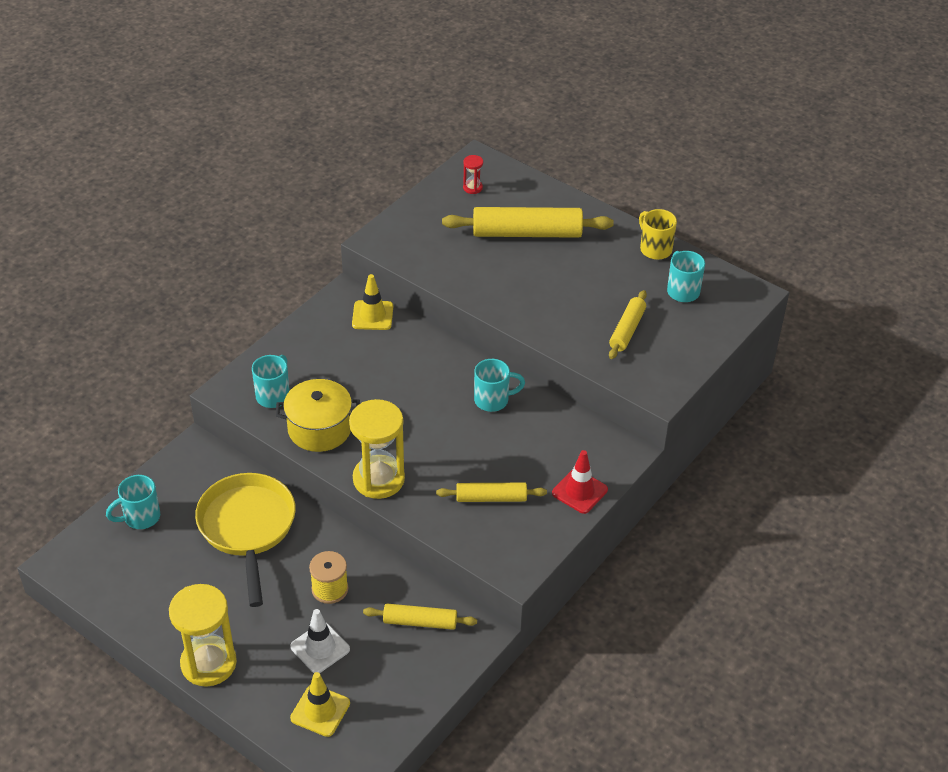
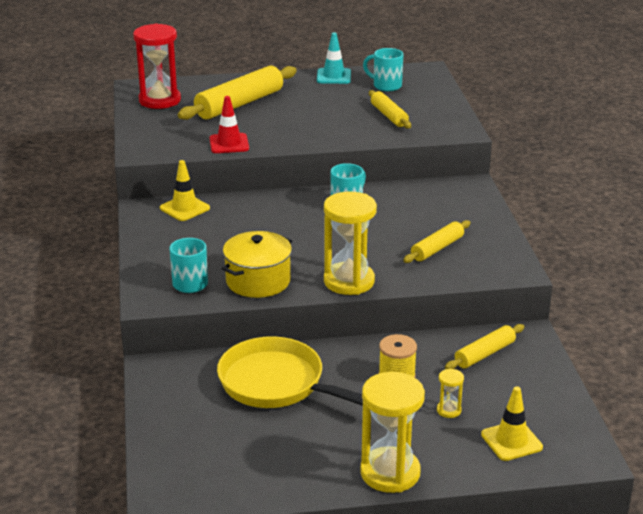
camera: 45 degrees left, 15 degrees down
(140, 517) = (181, 431): turquoise mug -> none
(320, 648) = (449, 410): white traffic cone -> yellow hourglass
(472, 188) = (160, 100): red hourglass -> red hourglass, size x2.27
(579, 491) = (481, 216): red traffic cone -> red traffic cone (229, 144)
(655, 249) = (333, 76): yellow mug -> turquoise traffic cone

